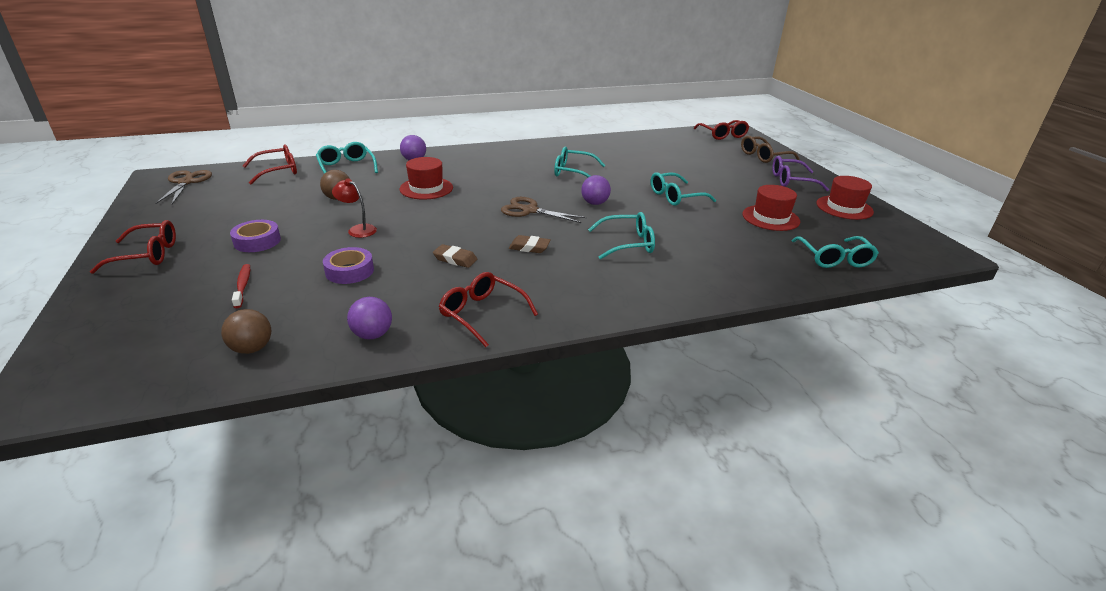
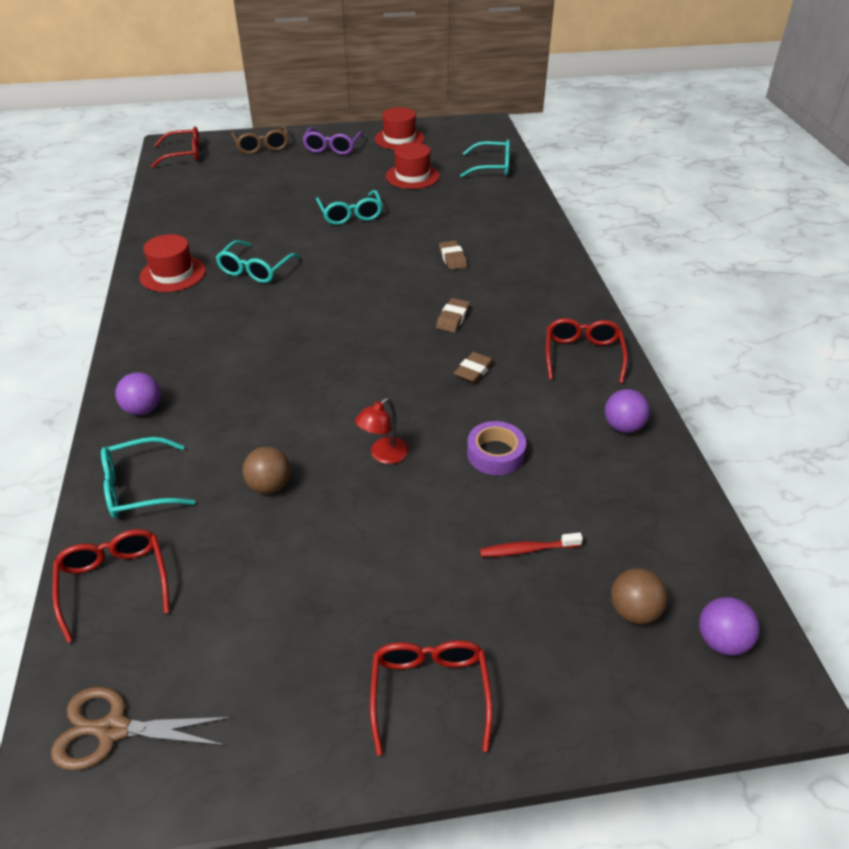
camera: 80 degrees left, 10 degrees up
(252, 348) = (656, 515): brown ball -> brown ball (634, 611)
(257, 241) = (402, 559): purple tape -> none
(426, 188) = (264, 395): red hat -> red hat (173, 274)
(482, 314) = (583, 355): red glasses -> red glasses turned 135 degrees clockwise
(529, 210) = (360, 311): brown scissors -> none
(595, 203) = (353, 265): purple ball -> purple ball (721, 641)
(627, 243) = (452, 258): turquoise glasses -> brown eraser

